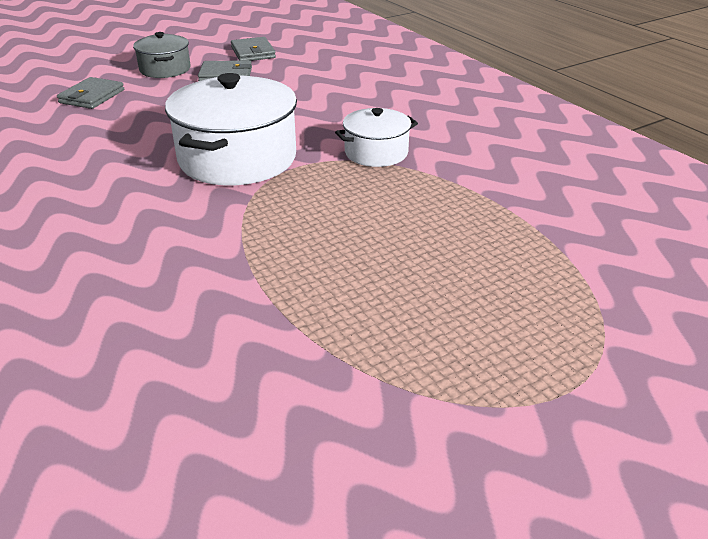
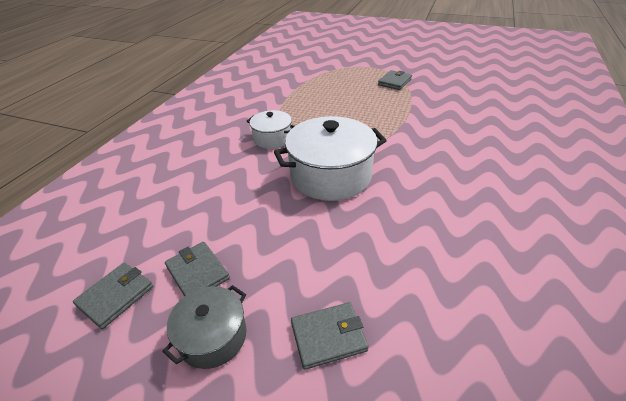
camera: 125 degrees left, 5 degrees up
(424, 371) = (394, 82): none -> grey wallet

